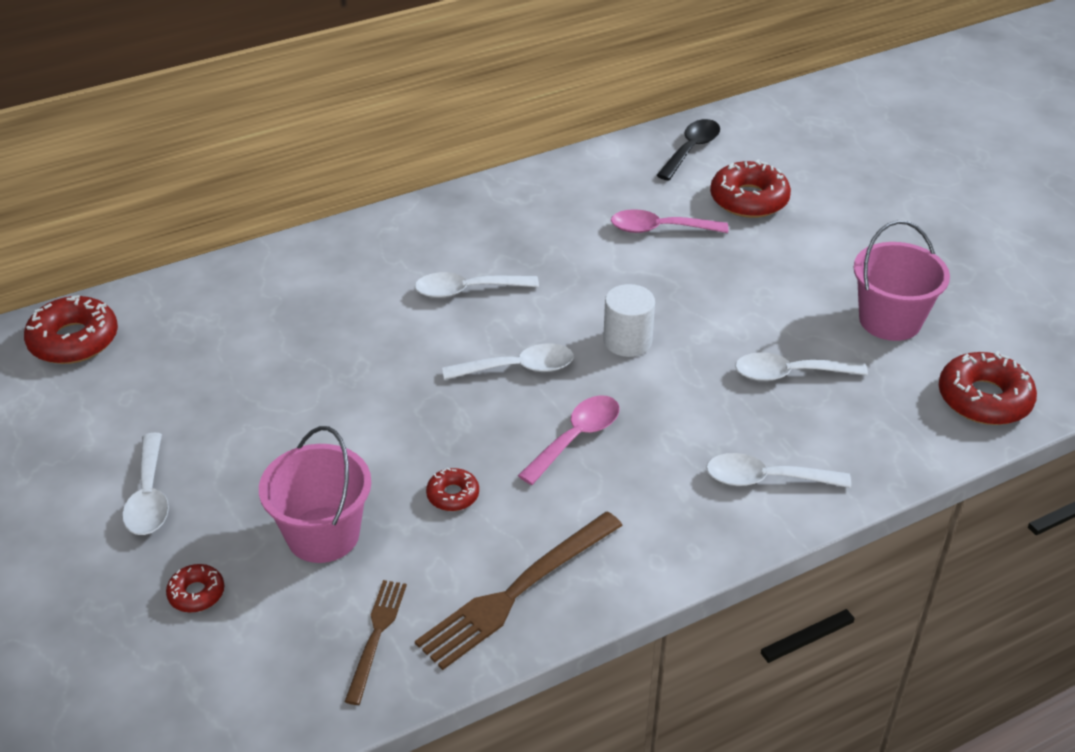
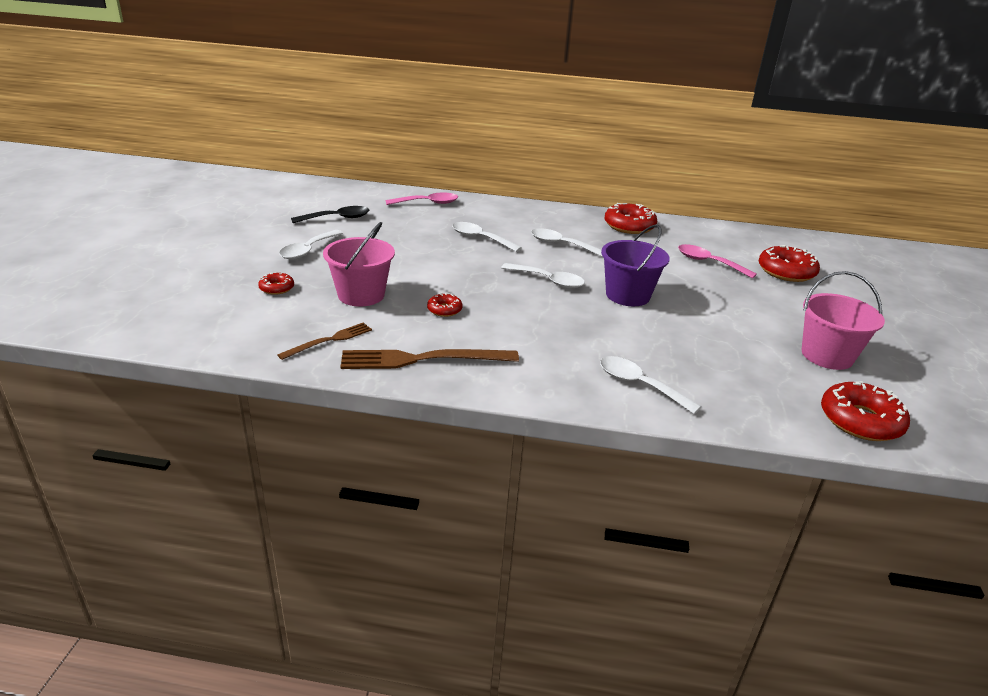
camera: 35 degrees right, 10 degrees down
(74, 340) = (355, 194): red donut -> red donut (629, 226)
(576, 438) = (543, 318): pink spoon -> pink spoon (427, 203)
(627, 341) = (627, 295): white cylinder -> purple bucket
(691, 150) = (771, 241): black spoon -> black spoon (337, 218)
(790, 374) = (718, 349): white spoon -> white spoon (480, 238)

